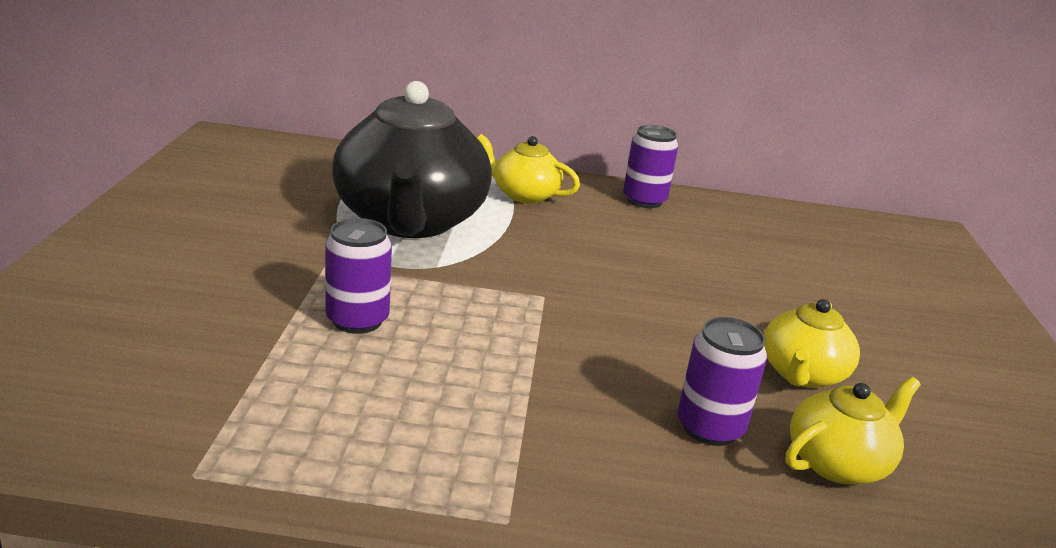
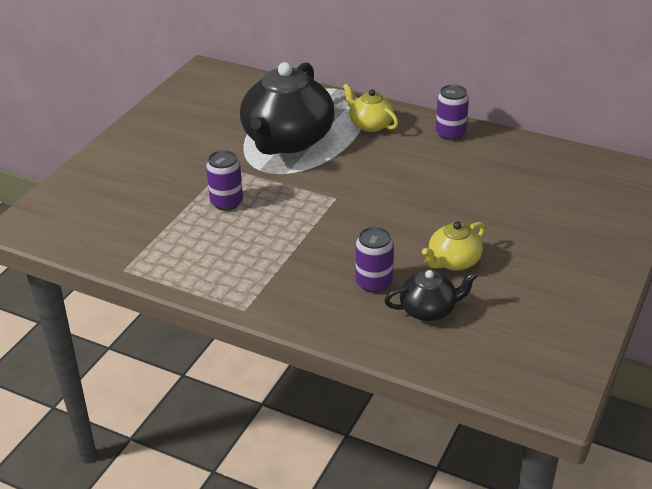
camera: 25 degrees right, 10 degrees up
(838, 463) = (429, 310): yellow teapot -> black teapot

